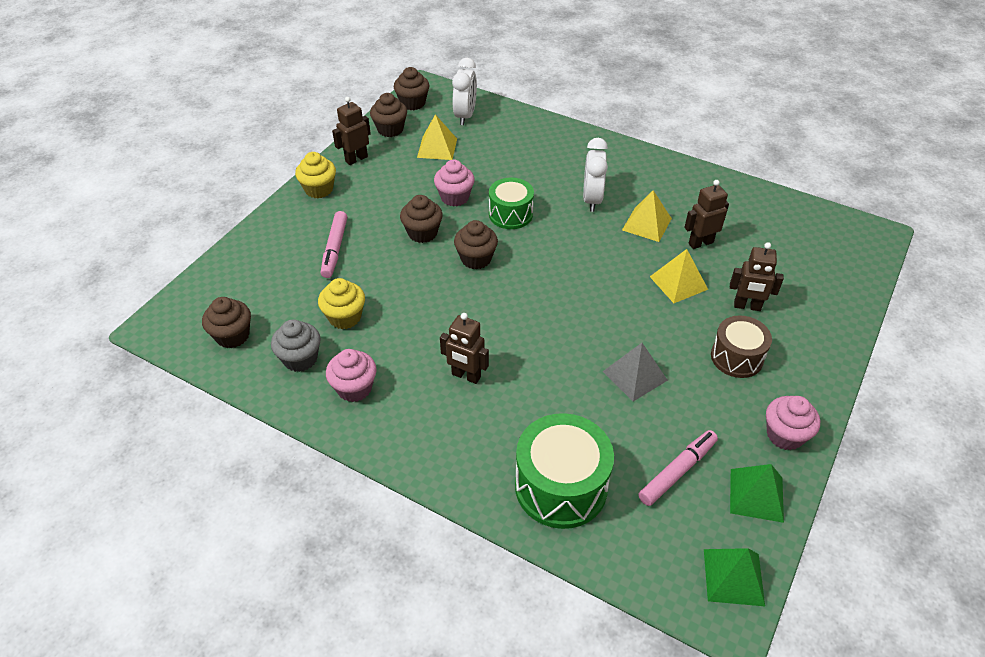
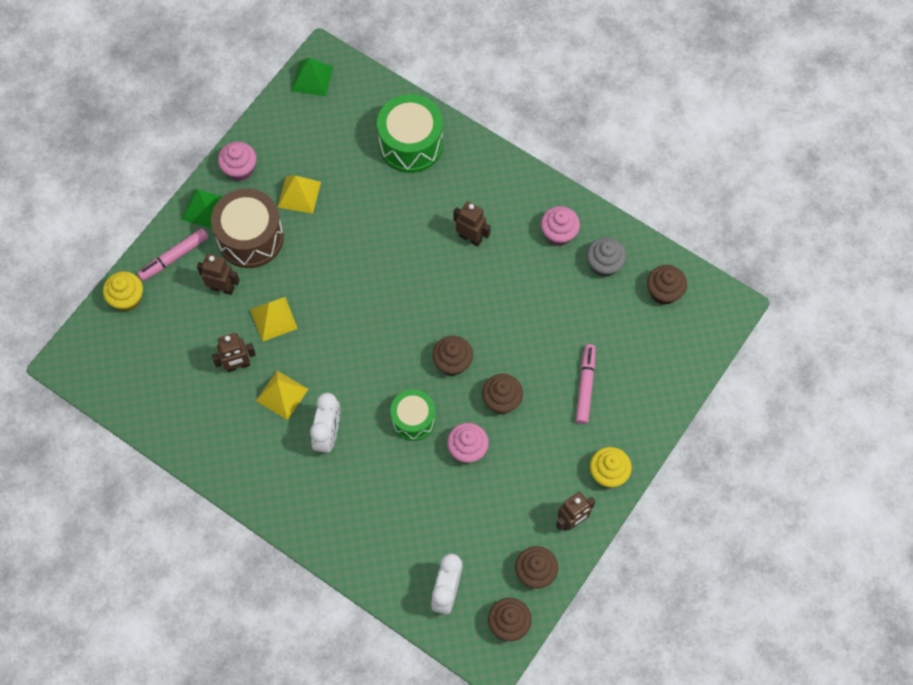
camera: 175 degrees left, 20 degrees up
(345, 317) = (570, 304): yellow cupcake -> yellow cupcake (127, 298)
(437, 148) = (482, 533): yellow pyramid -> yellow pyramid (299, 194)
(635, 375) = (337, 227): grey pyramid -> none
(677, 471) = (327, 148): pink marker -> pink marker (174, 257)
(737, 357) = (250, 238): brown drum -> brown drum, size x1.58
(756, 495) = (277, 128): green pyramid -> green pyramid (204, 208)

